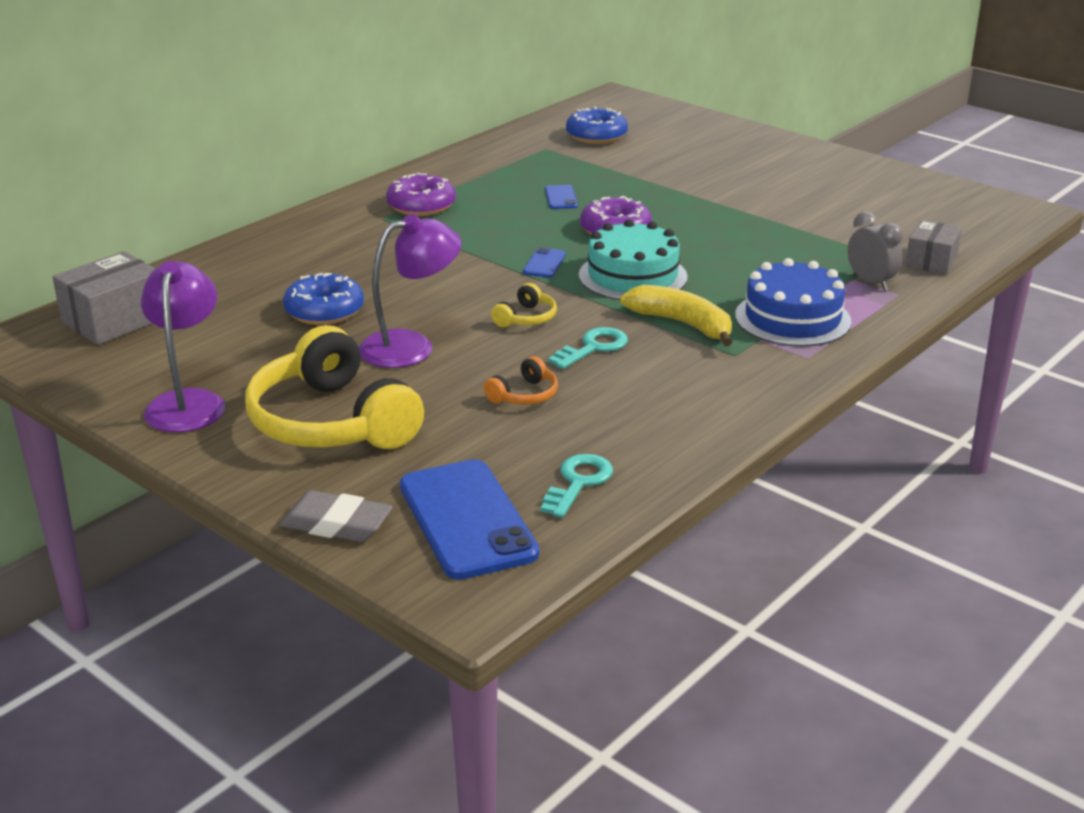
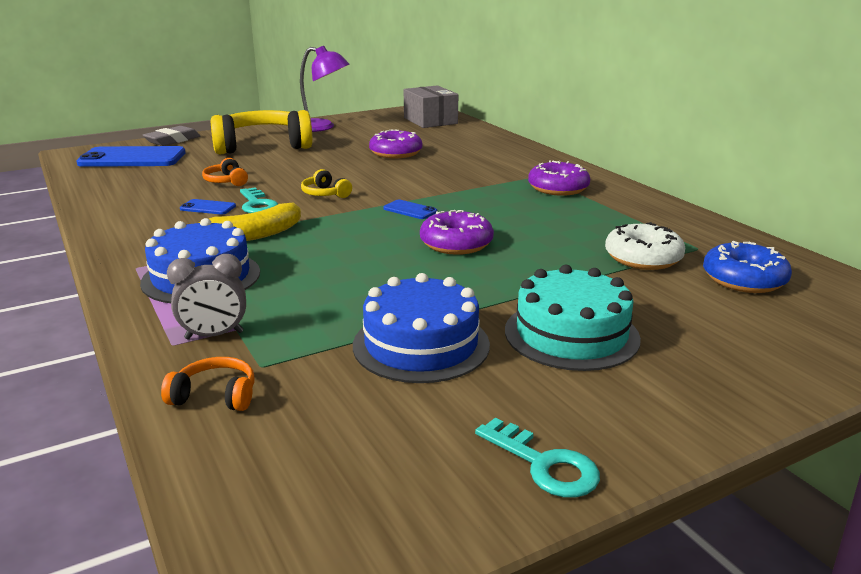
camera: 110 degrees right, 5 degrees down
(324, 311) = (396, 153): blue donut -> purple donut
(411, 346) = (324, 165): purple lamp -> none
(561, 198) = (550, 235): blue phone -> blue phone (208, 207)
(578, 483) = (119, 180): turquoise key -> turquoise key (544, 464)
(583, 164) = (643, 258): none -> white donut
(632, 276) = (354, 234): turquoise cake -> turquoise cake (571, 334)
(801, 216) = (421, 344): none -> blue cake
(931, 261) = (215, 395): grey box -> orange headphones

